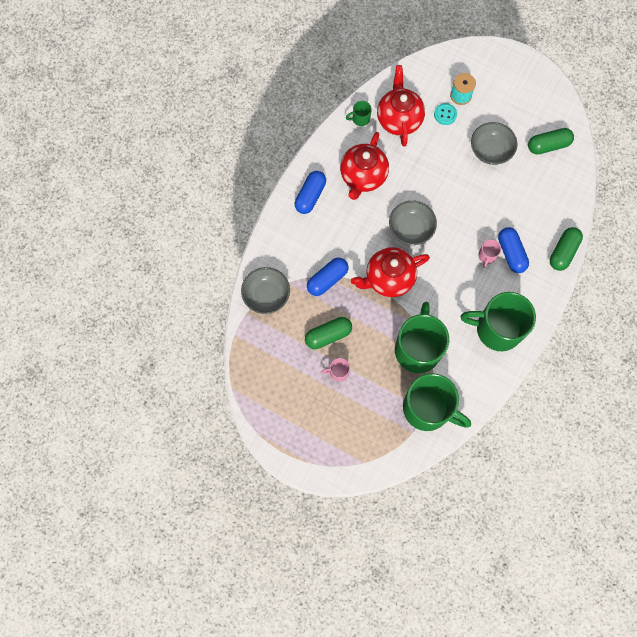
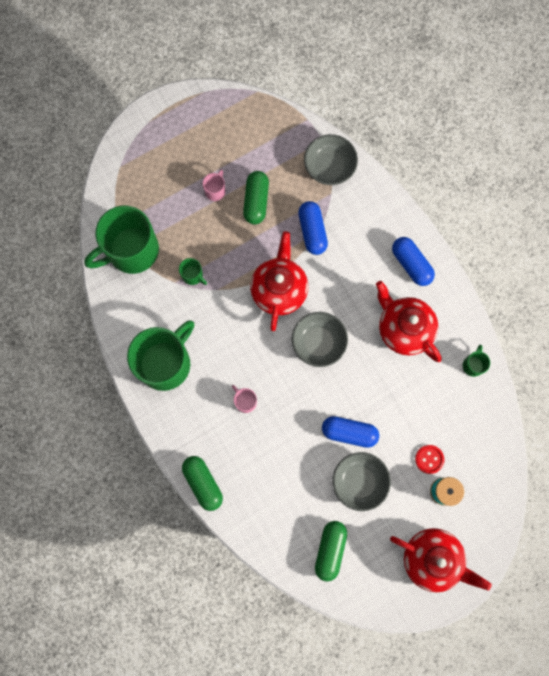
camera: 120 degrees right, 5 degrees up
(399, 119) = (450, 406): red teapot -> red teapot (432, 559)
(417, 349) = (193, 275): green mug -> green mug, size x0.41
(445, 114) = (429, 459): turquoise button -> red button
(511, 253) = (233, 428): blue capsule -> blue capsule (349, 432)

